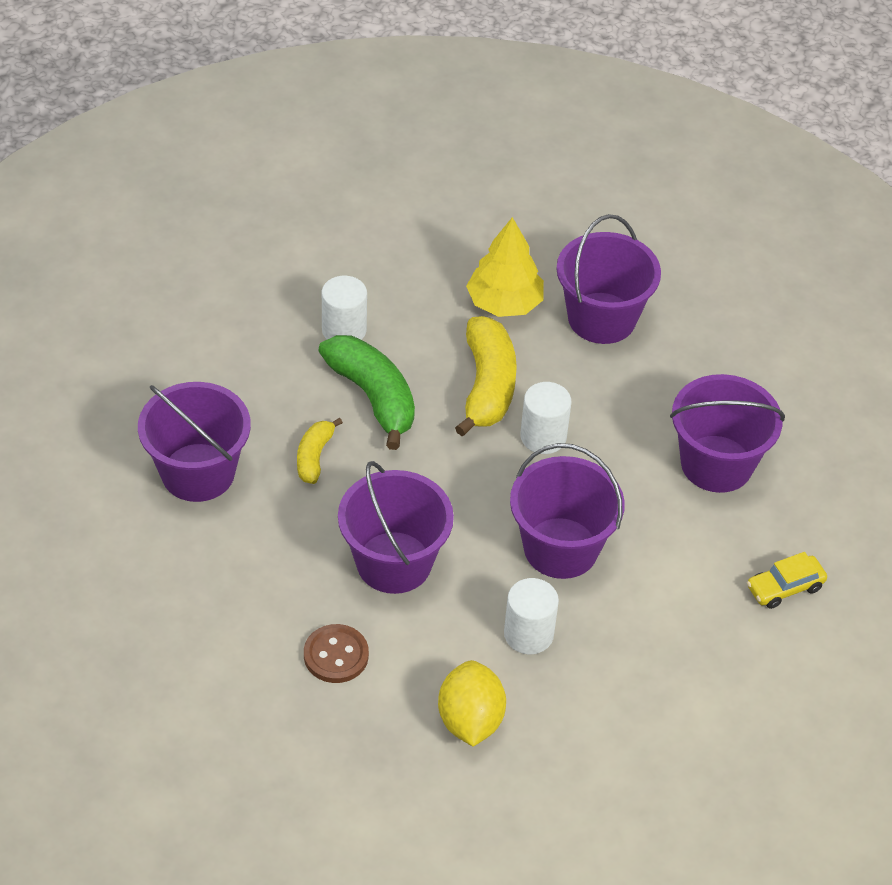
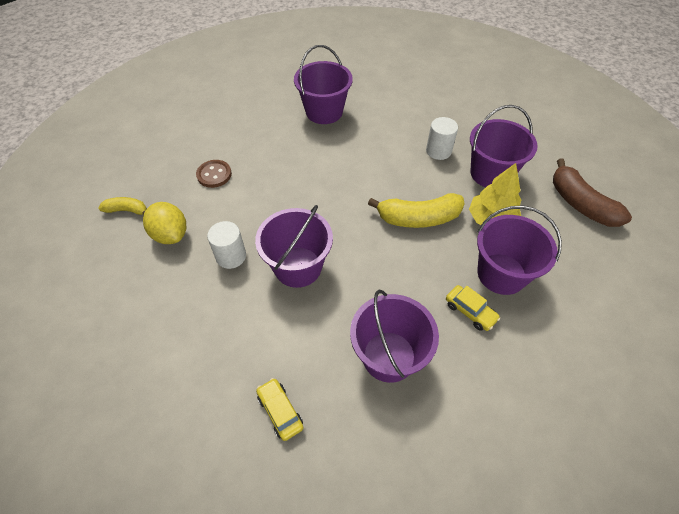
camera: 85 degrees right, 5 degrees up
(314, 457) = (344, 151): yellow banana -> yellow banana (127, 210)
(372, 397) = (393, 168): green banana -> none
(394, 562) = (277, 190): purple bucket -> purple bucket (491, 173)
(470, 720) = (170, 234): yellow lemon -> yellow lemon turned 60 degrees clockwise
(490, 197) = (580, 204): none -> brown banana
(543, 437) = (386, 250): white cylinder -> none
(657, 366) = (470, 311): none -> yellow car

